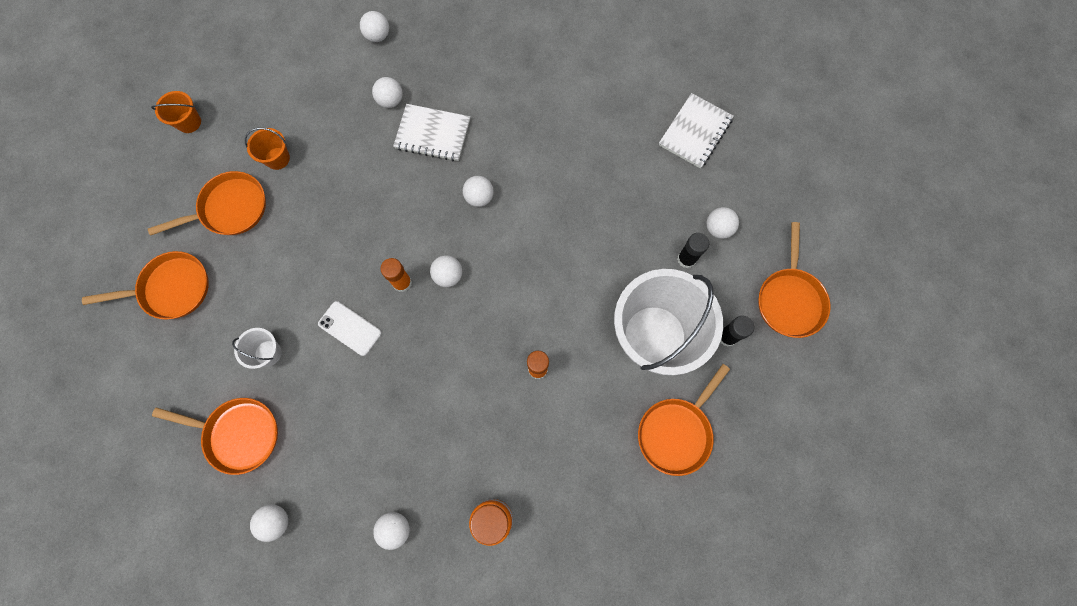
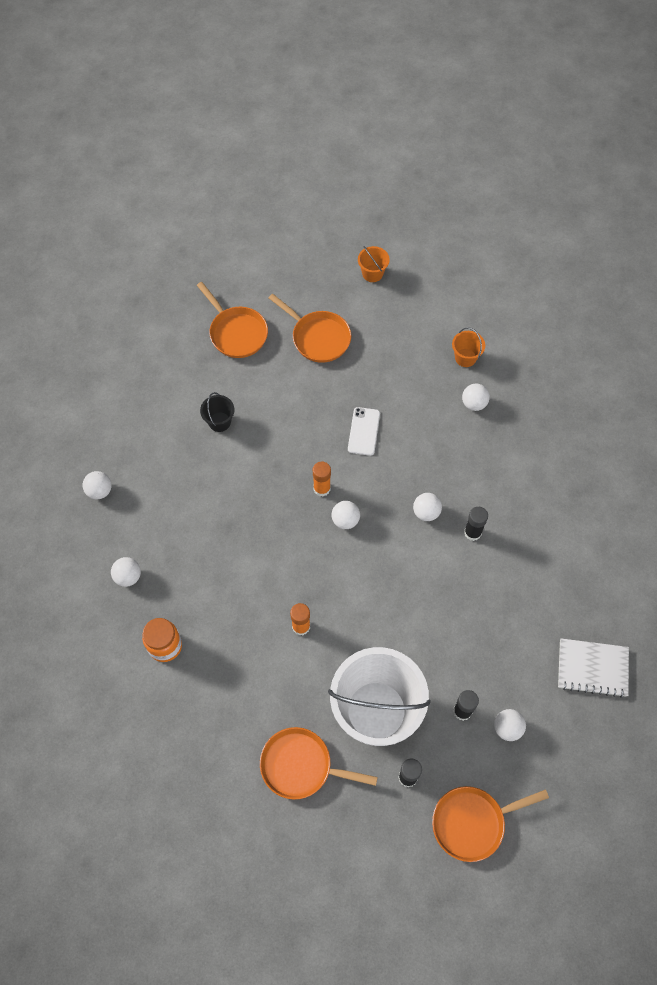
camera: 65 degrees right, 10 degrees down
(238, 434) = (150, 433): orange pan -> none
(268, 353) = (219, 422): white bucket -> black bucket
(277, 158) = (377, 348): orange bucket -> orange bucket (465, 357)
(350, 328) = (266, 469): white phone -> white phone (364, 431)
(378, 36) = (527, 365): white ball -> none
(432, 134) = (462, 450): white notebook -> none
(521, 166) = (472, 532): none -> black glue stick

